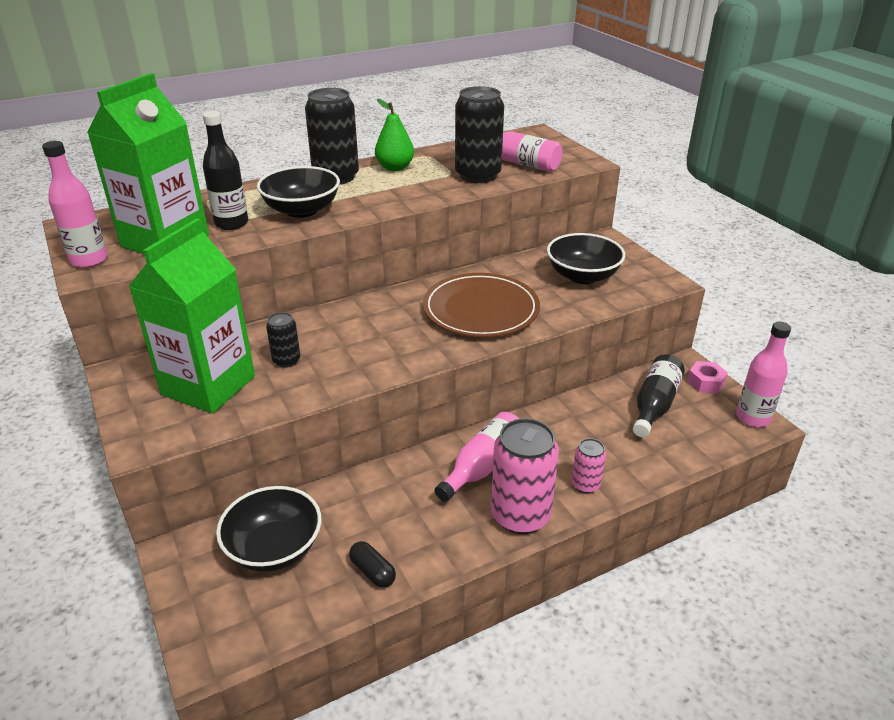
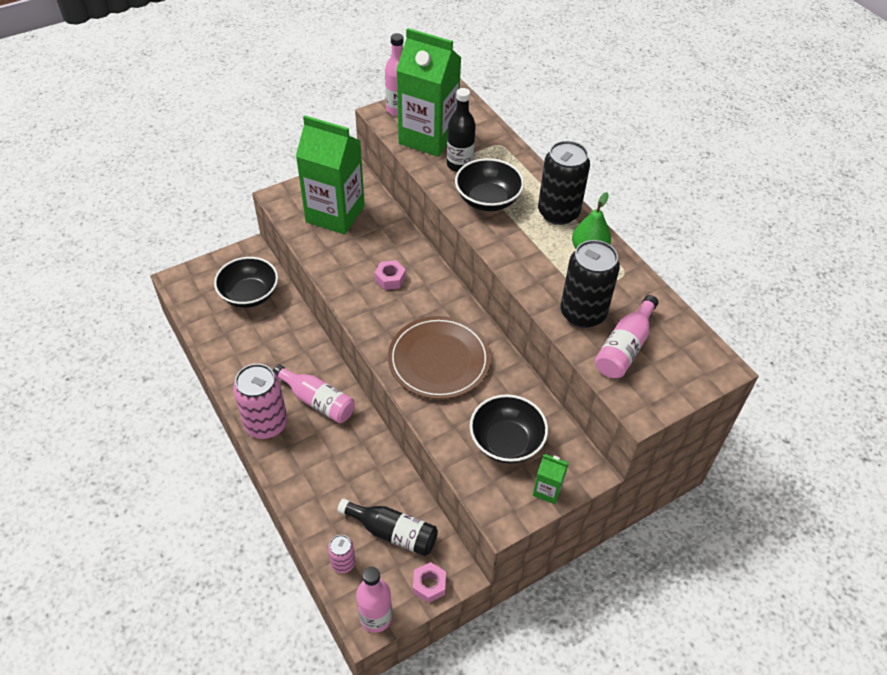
camera: 85 degrees right, 15 degrees up
(286, 360) = (363, 248): black can -> none
(349, 340) = (390, 279): none -> pink nut
(373, 571) = (226, 344): black capsule -> none
(585, 485) = (294, 468): pink can -> pink can (343, 563)
(631, 259) = (547, 490): none -> green carton

